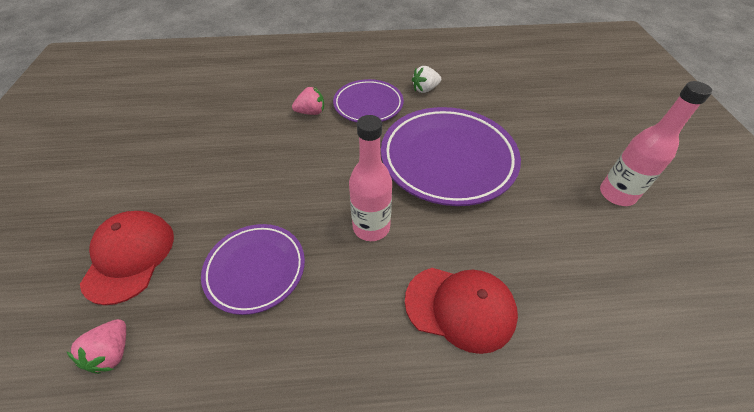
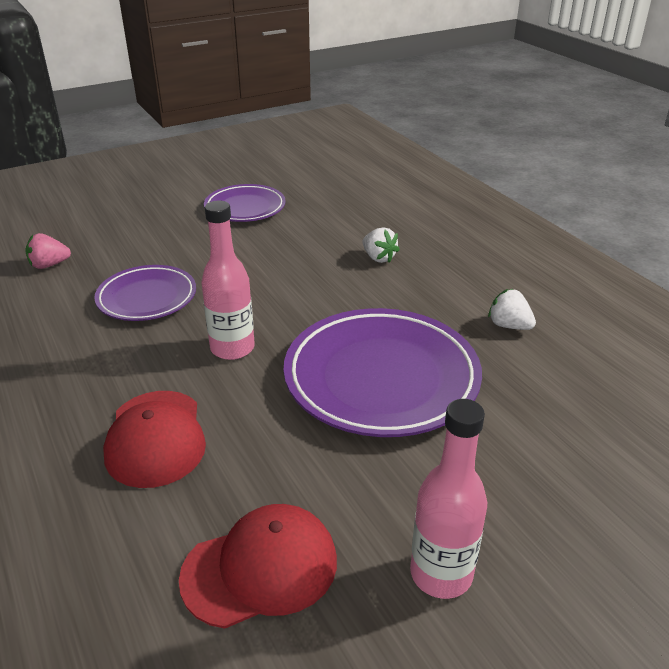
camera: 65 degrees right, 15 degrees down
(129, 257) = (133, 237): red cap -> red cap (260, 568)
(311, 112) = (378, 258): pink strawberry -> white strawberry
(368, 105) = (429, 291): purple plate -> purple plate (245, 208)

